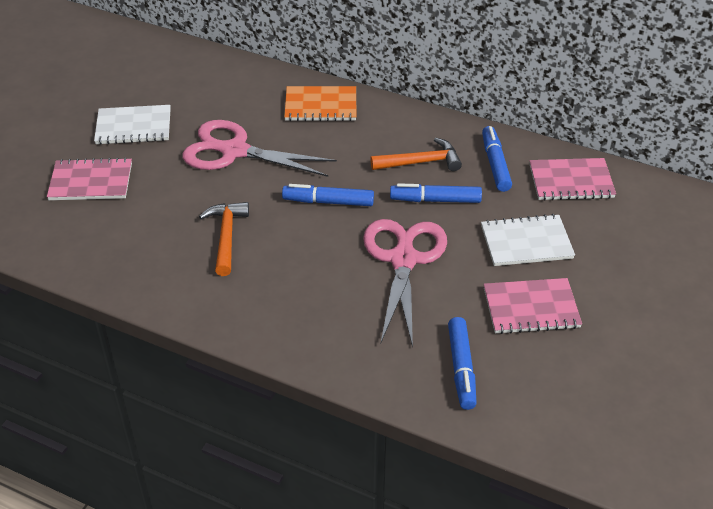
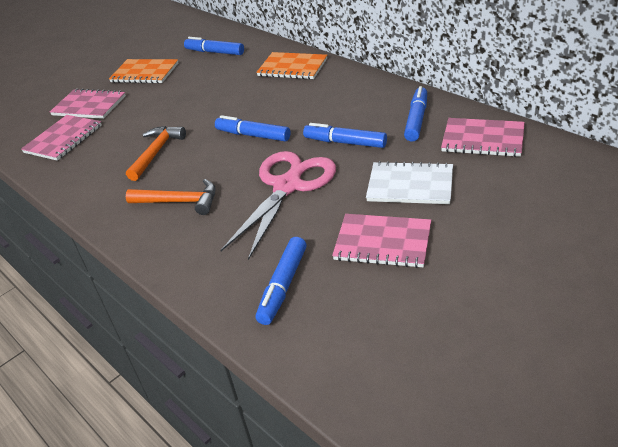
camera: 25 degrees right, 5 degrees down
(91, 232) = (63, 139): none -> pink notebook
(133, 127) = (145, 73): white notebook -> orange notebook
(208, 89) = (215, 52): none -> blue marker
(234, 151) = (205, 94): pink scissors -> none
(420, 162) = (350, 113): orange hammer -> orange hammer (179, 202)

